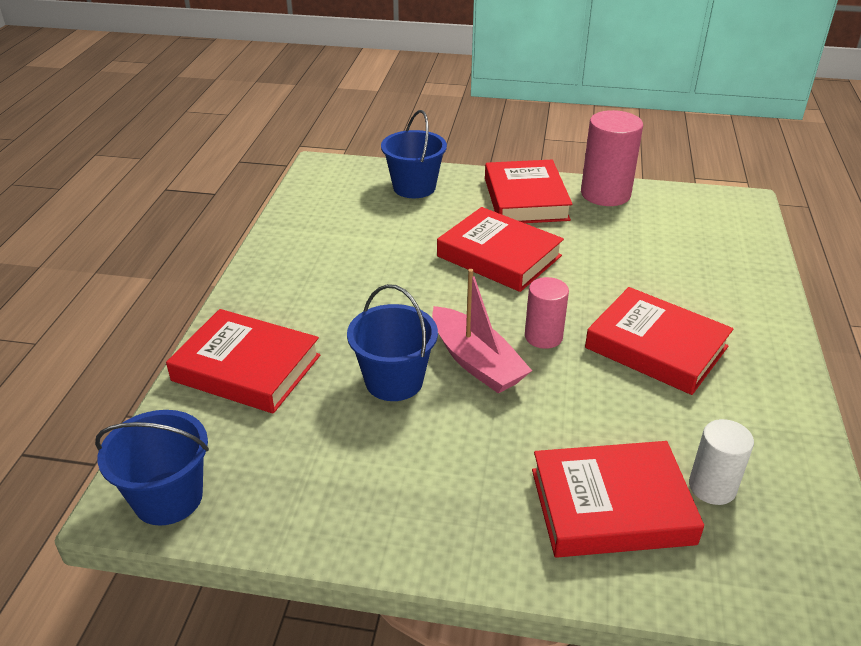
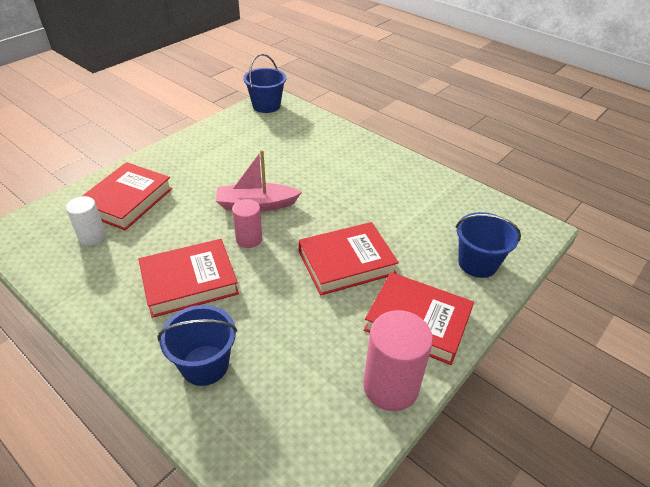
camera: 120 degrees right, 5 degrees up
(246, 368) = (324, 138): red book -> none
(394, 381) = (271, 174): blue bucket -> blue bucket (205, 365)

